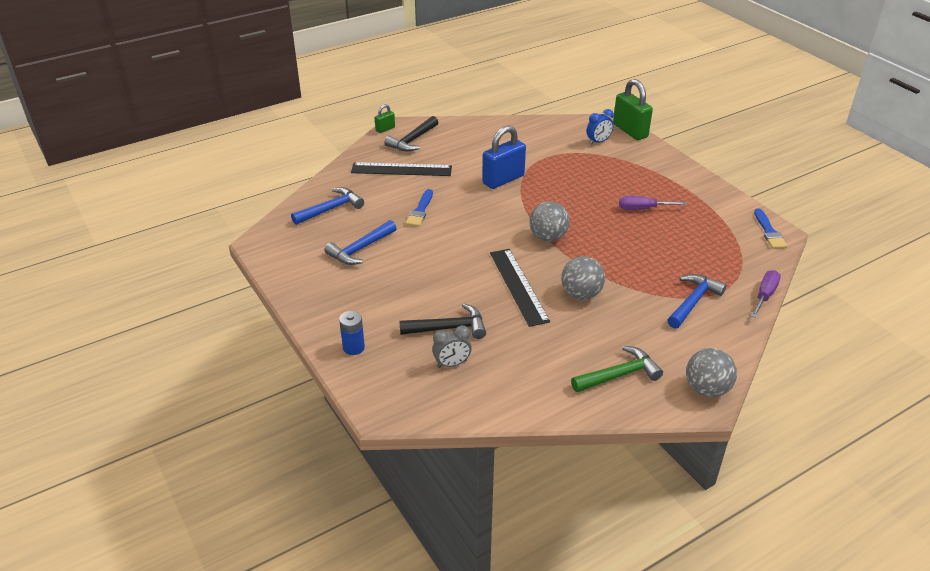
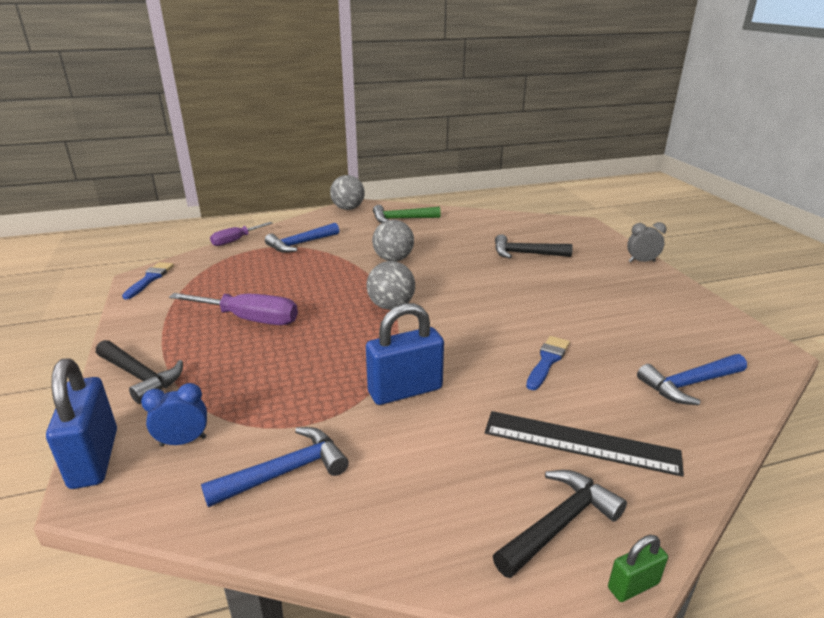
camera: 165 degrees left, 10 degrees down
(353, 347) = (611, 252): blue battery -> none
(360, 249) = (626, 325): blue hammer -> blue hammer (286, 471)
(452, 364) = (526, 236): grey clock -> grey clock (641, 261)
(518, 286) = (449, 271): black ruler -> none
(630, 131) = (94, 458): green padlock -> blue padlock
(643, 209) = (249, 319): purple screwdriver -> purple screwdriver, size x1.57
(662, 164) = (140, 376): none -> black hammer

